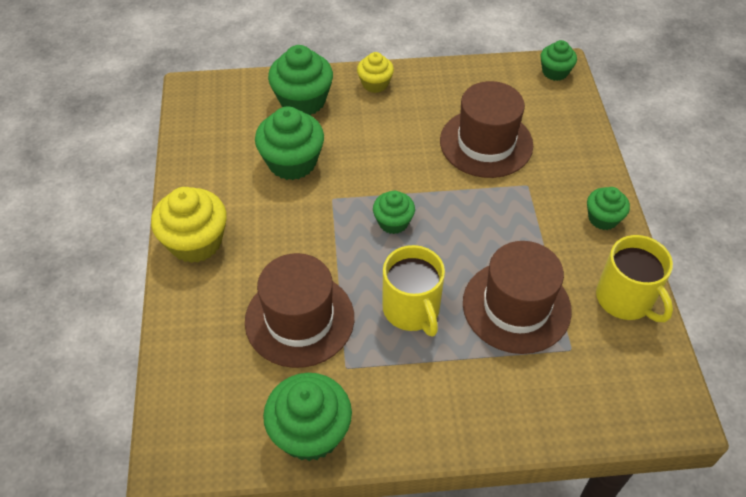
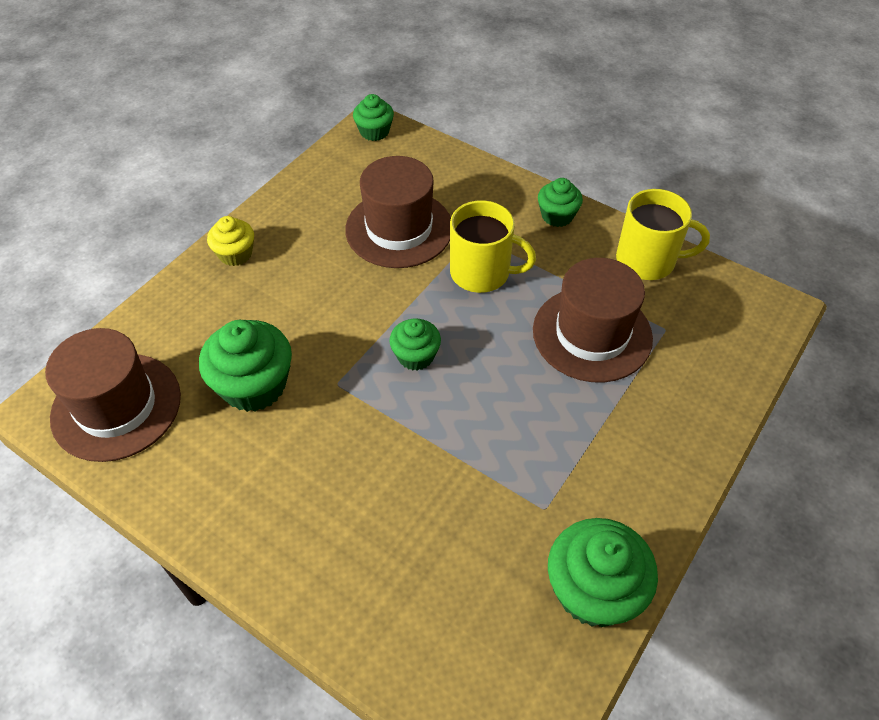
camera: 50 degrees left, 0 degrees up
(195, 242) = (262, 544): yellow cupcake -> none
(299, 319) = (454, 511): brown hat -> brown hat (116, 406)
(303, 100) = (185, 323): green cupcake -> none
(412, 309) = (527, 411): yellow mug -> yellow mug (481, 273)

